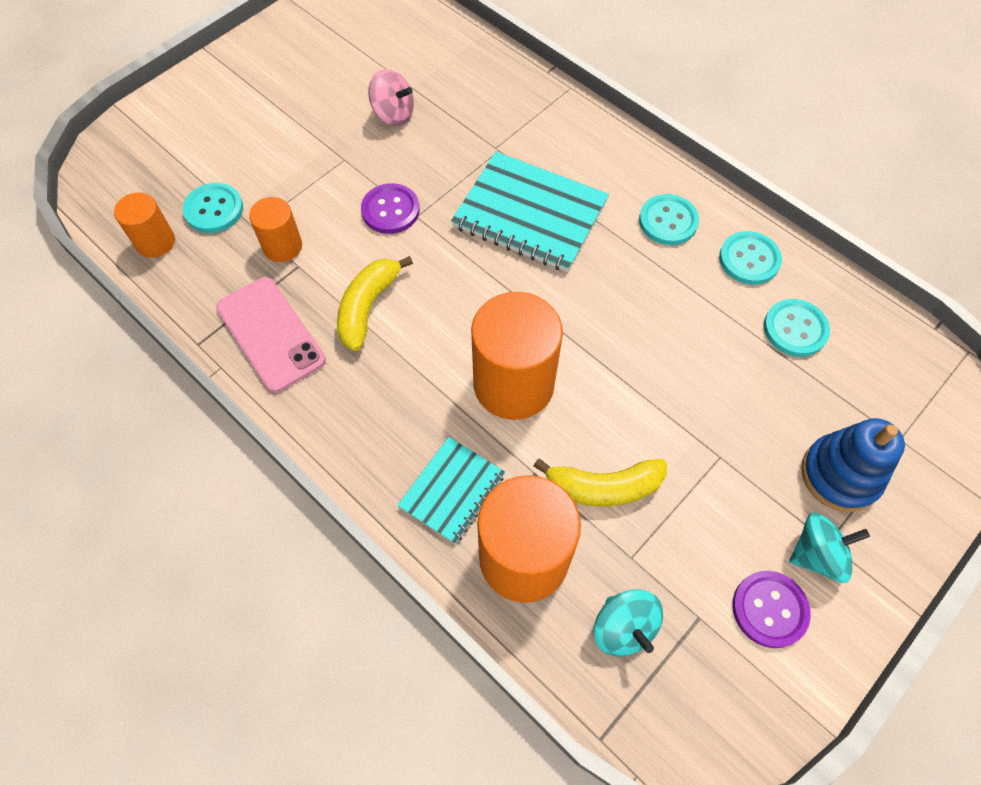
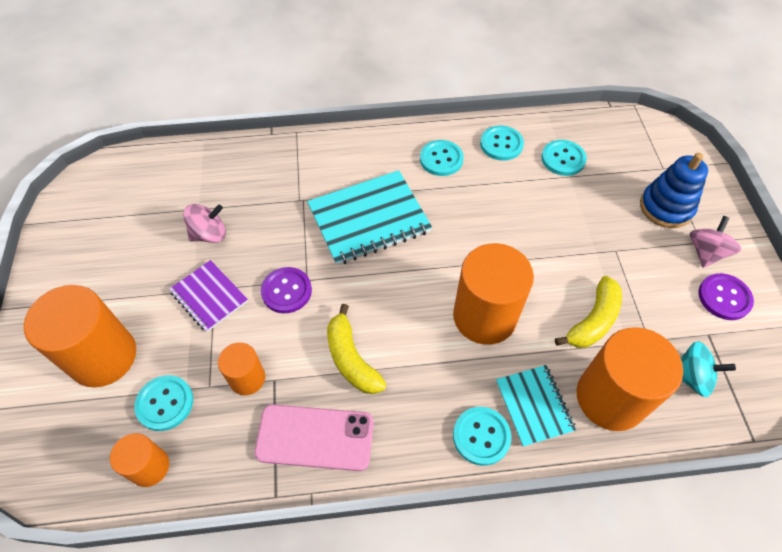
camera: 50 degrees left, 5 degrees down
(218, 139) = (103, 356): none -> orange cylinder
(333, 162) = (209, 296): none -> purple notebook
(380, 464) = (481, 436): none -> turquoise button
(817, 555) = (706, 252): turquoise spinning top -> pink spinning top

